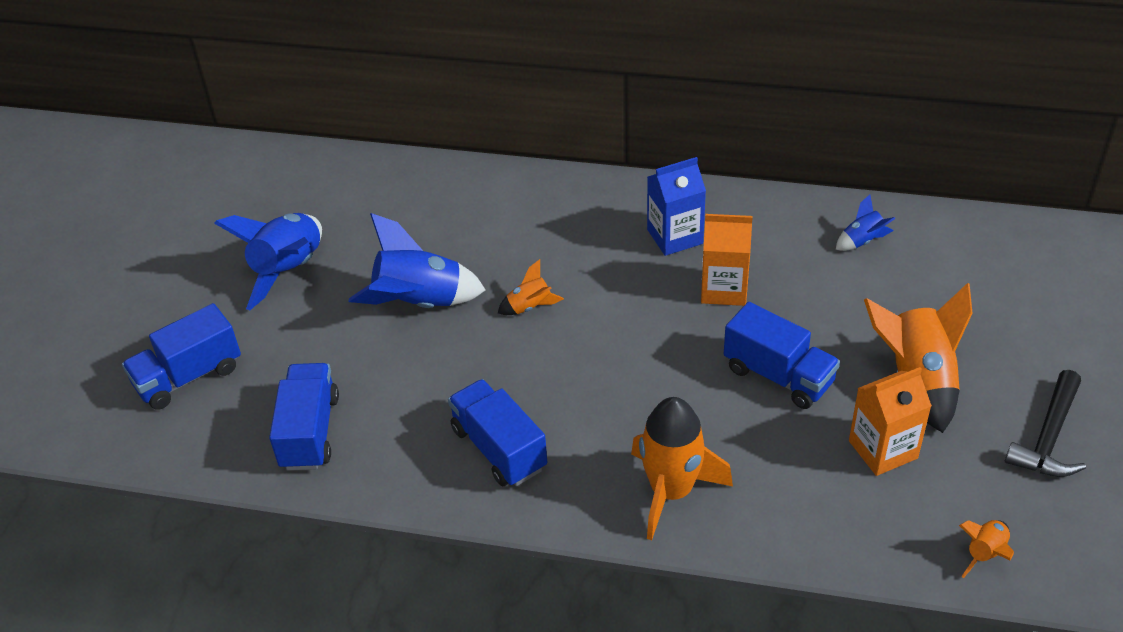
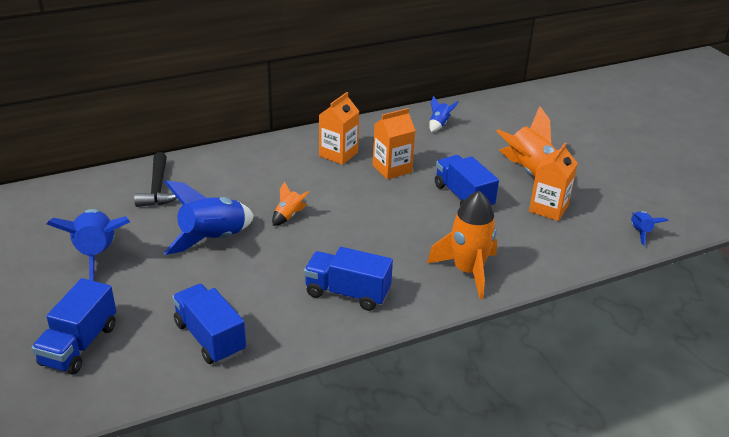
camera: 40 degrees left, 10 degrees down
(675, 236) = (338, 154): blue carton -> orange carton
(778, 376) = (463, 197): blue truck -> blue truck turned 120 degrees counterclockwise
(985, 554) = (640, 232): orange rocket -> blue rocket
(1048, 437) = (612, 175): black hammer -> black hammer (158, 188)

